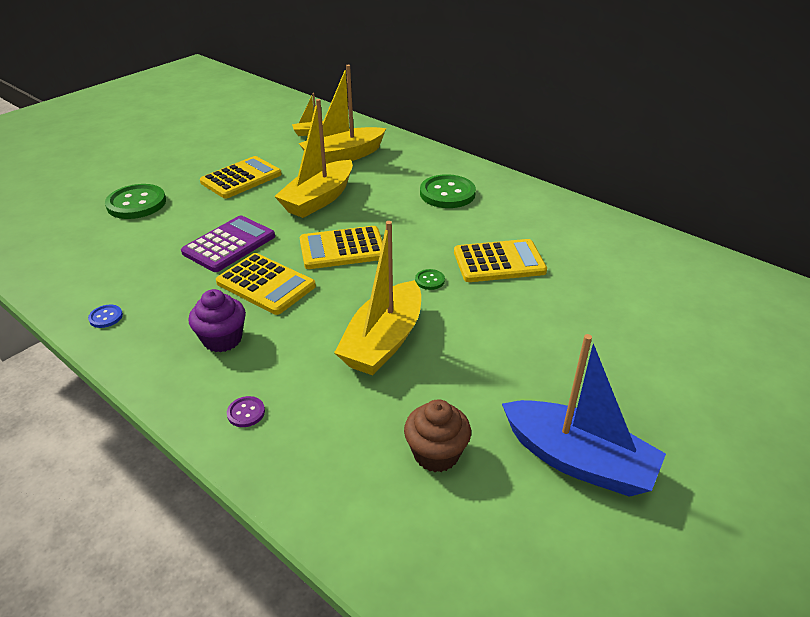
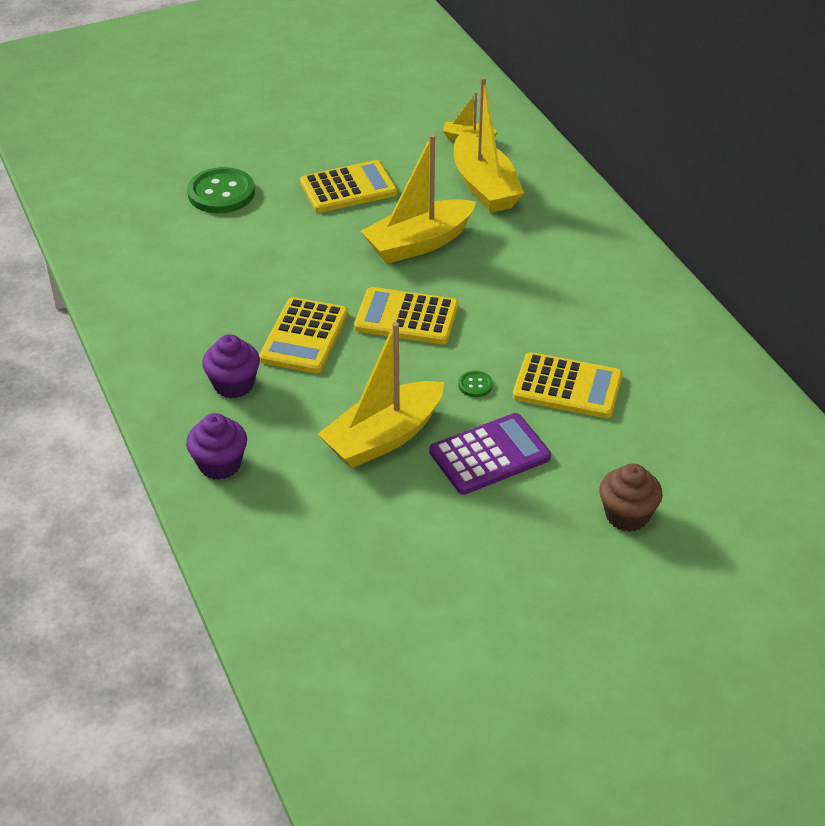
camera: 25 degrees right, 5 degrees up
(106, 317) = (139, 326): blue button -> none
(229, 244) = (292, 276): purple calculator -> purple calculator (489, 455)
(246, 413) = (220, 464): purple button -> purple cupcake
(266, 284) = (304, 336): yellow calculator -> yellow calculator turned 45 degrees clockwise
(343, 156) = (484, 187): yellow boat -> yellow boat turned 105 degrees counterclockwise
(436, 454) = (362, 560): brown cupcake -> brown cupcake (627, 515)
(447, 193) = (574, 278): green button -> none
(578, 460) = (486, 612): blue boat -> none

